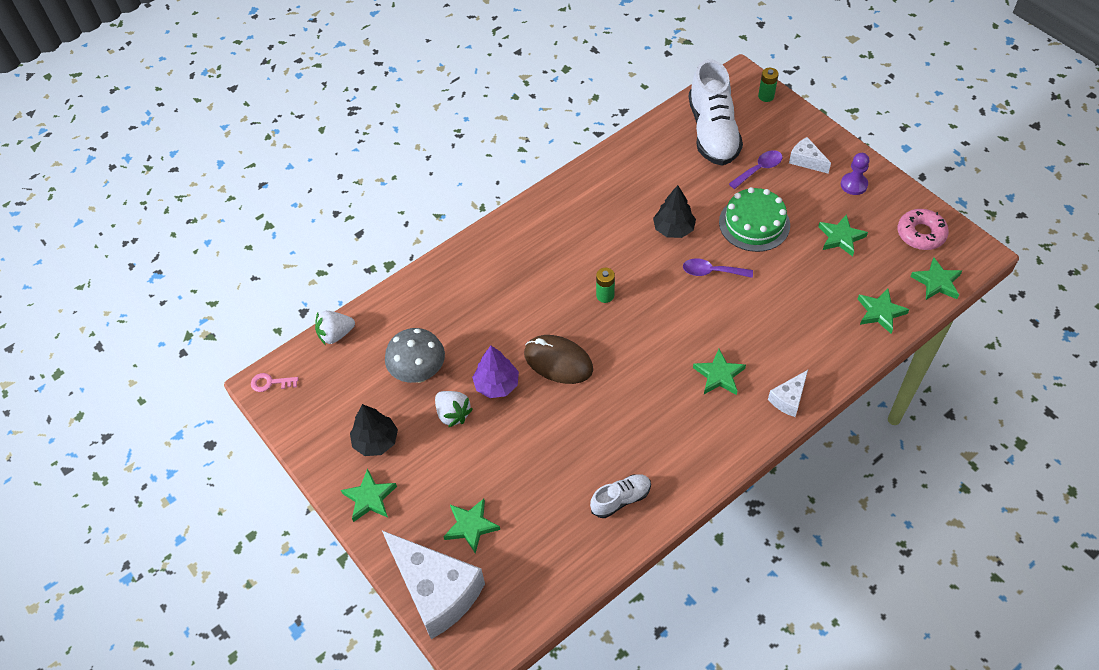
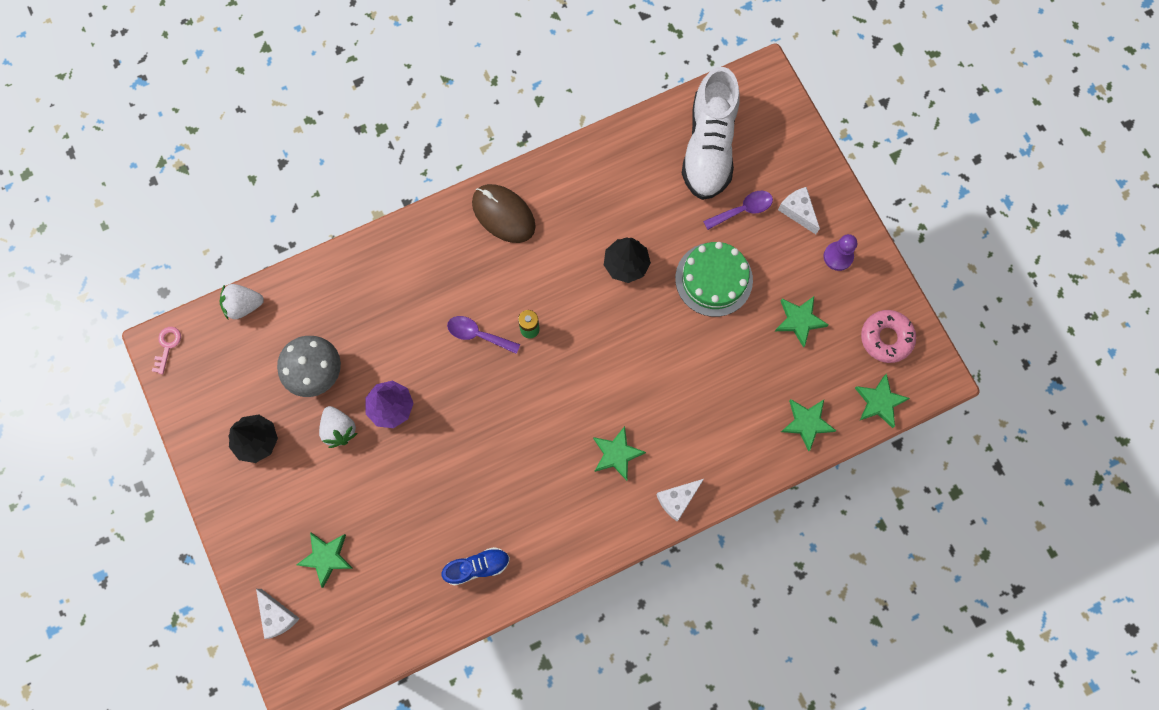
camera: 10 degrees right, 20 degrees up
(270, 383) = (167, 346): pink key -> pink key turned 90 degrees clockwise
(370, 498) = (237, 502): green star -> none
(436, 590) = (277, 616): white cheese -> white cheese, size x0.47
(558, 361) = (459, 396): brown mouse -> brown mouse (503, 214)
(621, 499) = (477, 566): white shoe -> blue shoe
(711, 272) = (649, 328): purple spoon -> purple spoon (478, 334)
(766, 96) = (784, 112): green battery -> none

